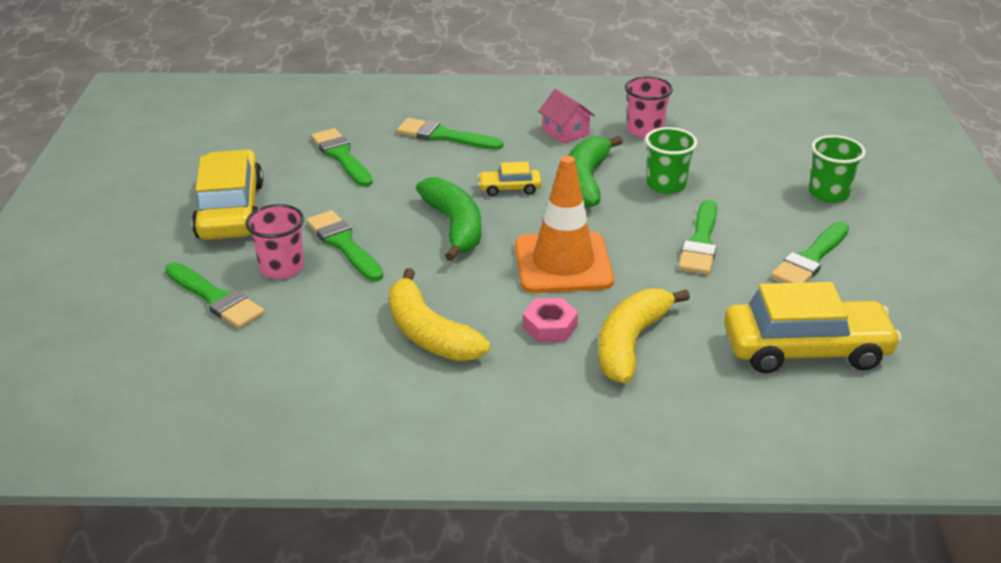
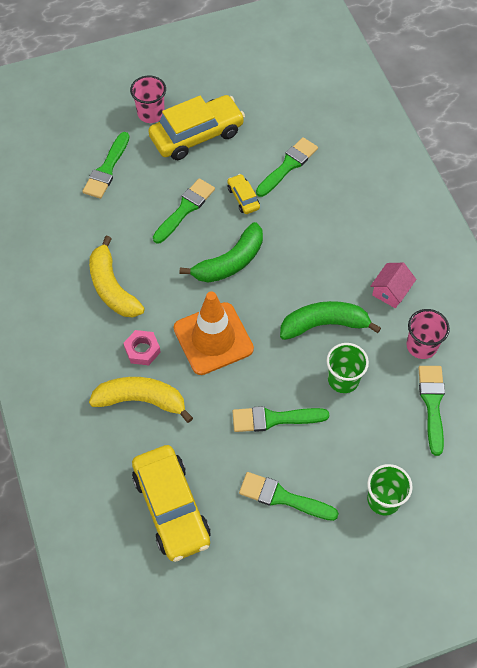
camera: 70 degrees right, 25 degrees up
(282, 268) = (148, 187): pink cup -> pink cup (151, 113)
(429, 333) = (112, 287): yellow banana -> yellow banana turned 60 degrees counterclockwise
(444, 136) = (345, 215): green brush -> green brush (432, 404)
(509, 188) = (292, 279): yellow car -> yellow car (243, 198)

